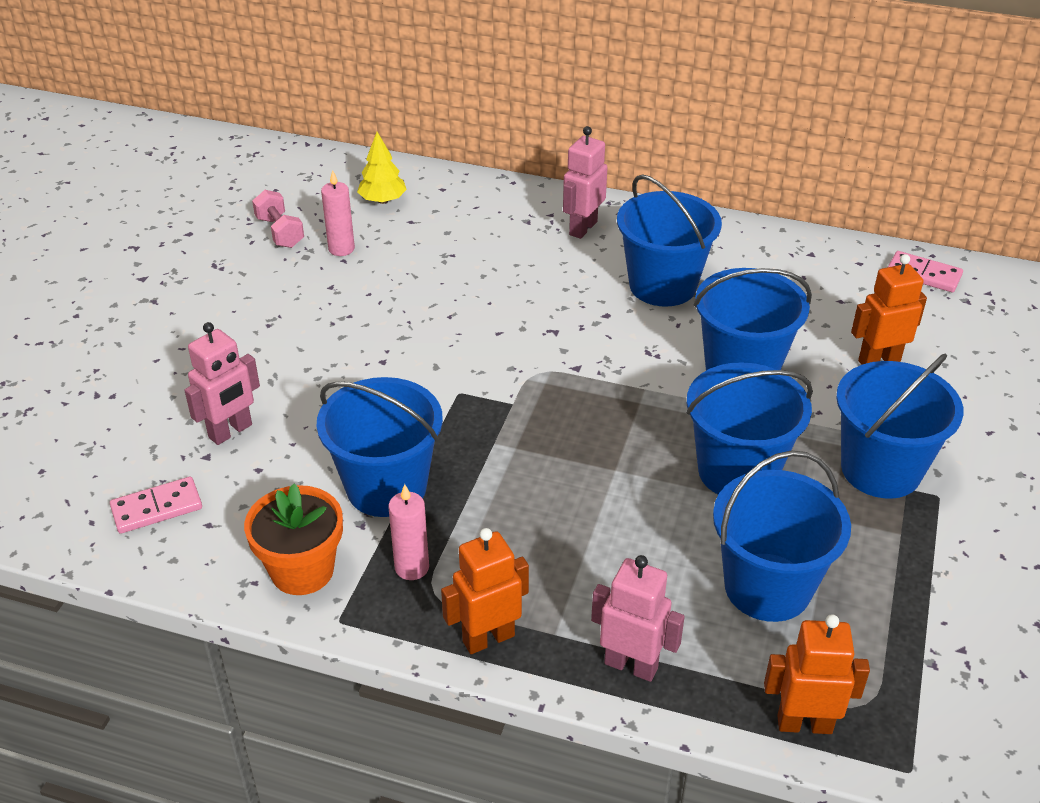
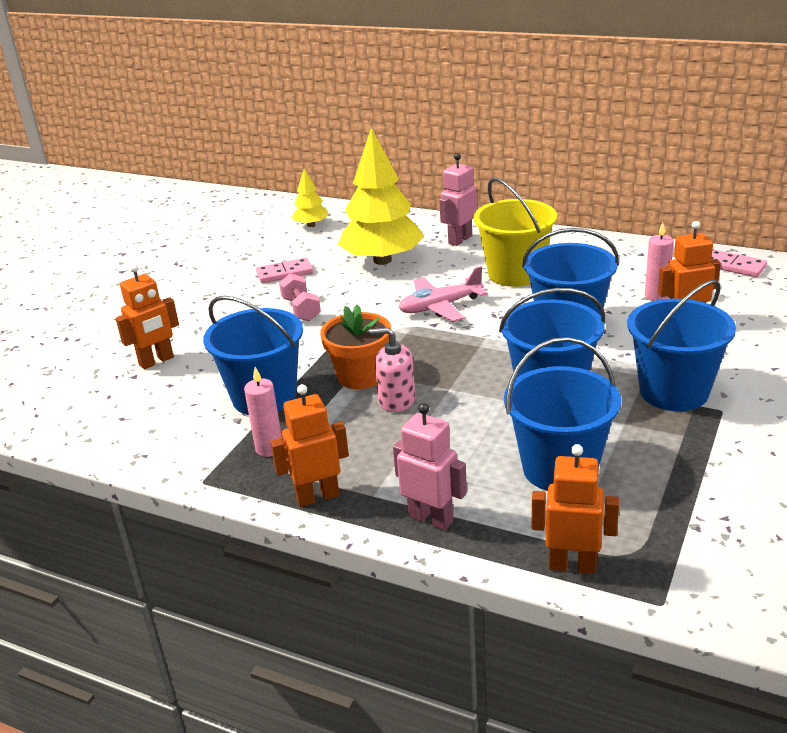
camera: 10 degrees right, 10 degrees down
(157, 508) = (86, 407): pink domino -> pink domino (284, 273)
(231, 431) = (156, 361): pink robot -> orange robot
(280, 232) = (230, 244): pink dumbbell -> pink dumbbell (301, 309)
(302, 570) = (183, 448): orange flower pot -> orange flower pot (360, 376)
(341, 249) = (272, 253): pink candle -> pink candle (656, 296)
(490, 262) = (382, 260): none -> yellow tree
(554, 489) = (396, 400): none -> pink soap dispenser
(579, 340) = (440, 307): none -> pink plane
(662, 285) = (515, 274): blue bucket -> yellow bucket

